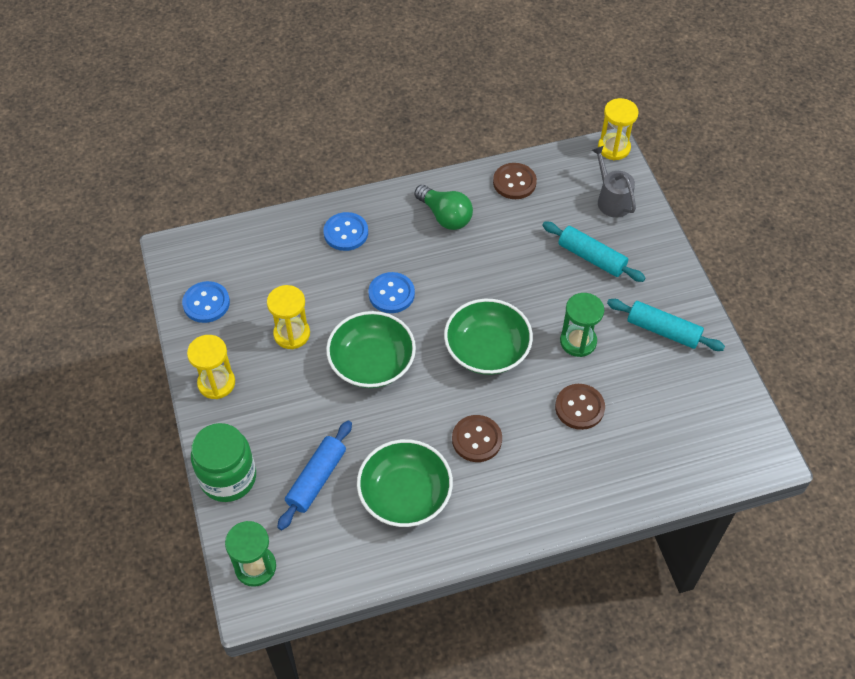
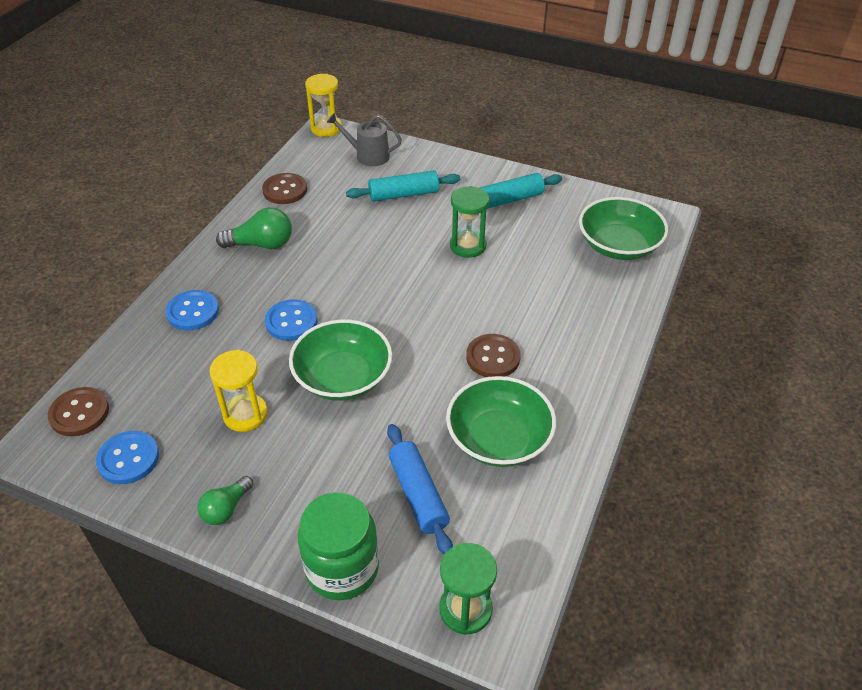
camera: 50 degrees left, 10 degrees down
(216, 383) = (226, 509): yellow hourglass -> green light bulb
(487, 350) = (416, 299): green bowl -> green bowl (618, 245)
(579, 407) = (527, 281): brown button -> brown button (79, 413)

